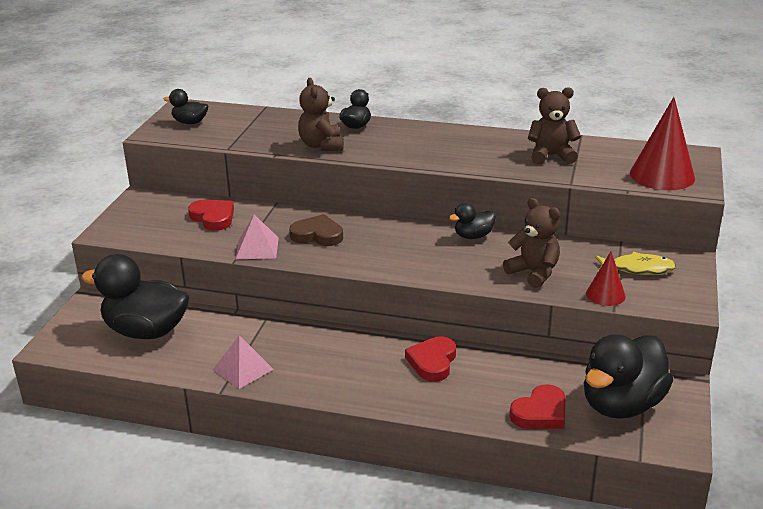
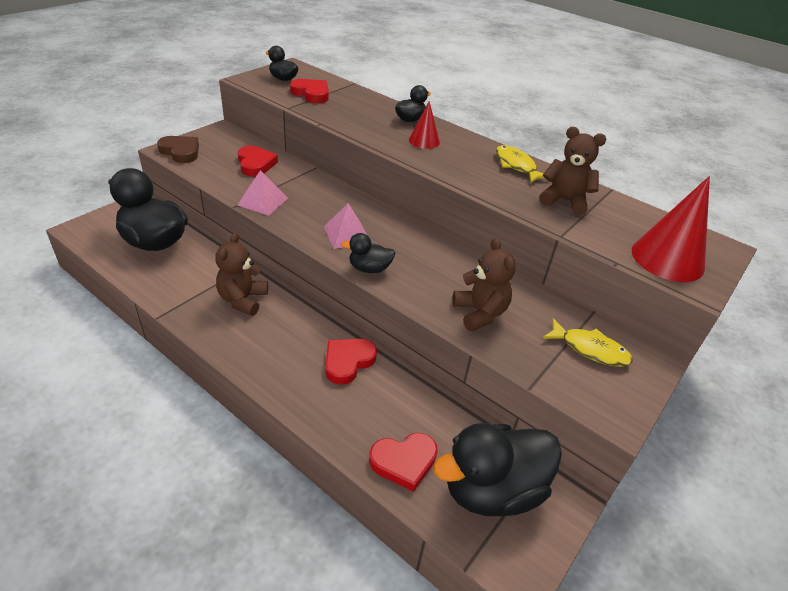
camera: 20 degrees right, 10 degrees up
(235, 129) = (311, 94): none -> red heart
(243, 369) = (191, 304): pink pyramid -> pink pyramid (347, 234)
(317, 235) = (320, 206): brown heart -> brown heart (180, 152)
(321, 145) = (364, 127): brown teddy bear -> brown teddy bear (242, 300)
(473, 236) = (453, 254): black duck -> black duck (369, 268)
(488, 139) = (516, 166): none -> yellow fish
(605, 294) = (534, 366): red cone -> red cone (424, 141)

